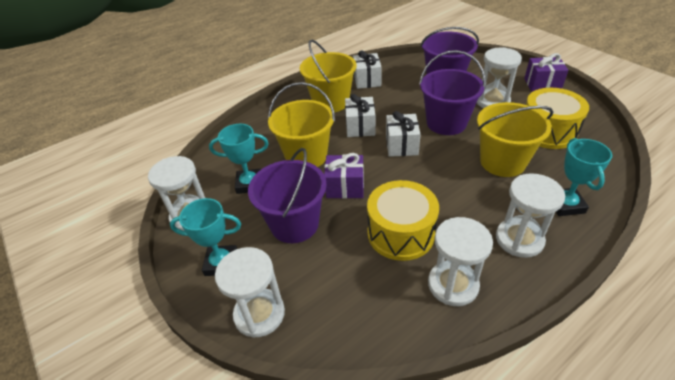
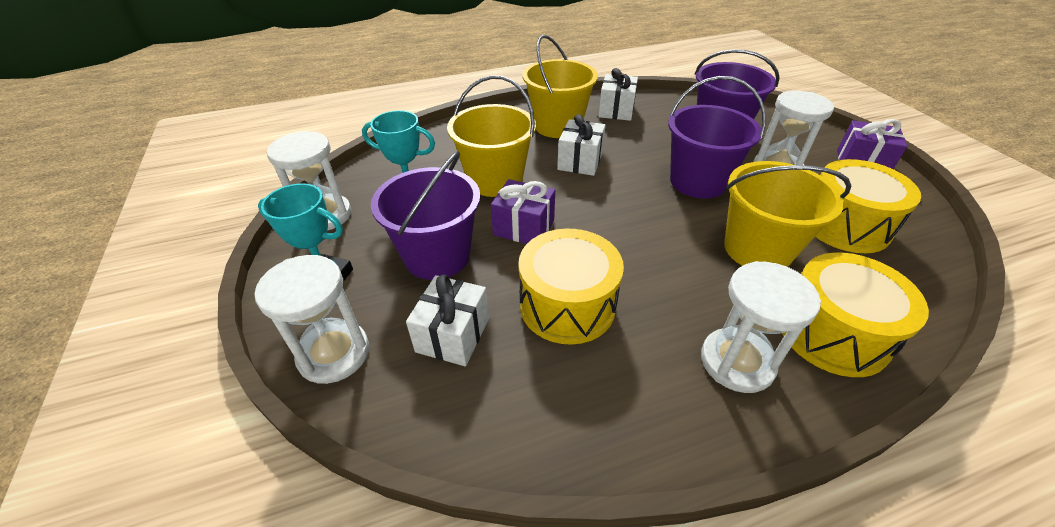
camera: 15 degrees right, 0 degrees up
(401, 145) = (623, 195): white gift -> white gift (453, 335)
(453, 284) = (607, 396): white hourglass -> none
(565, 205) = (832, 333): turquoise trophy -> yellow drum

